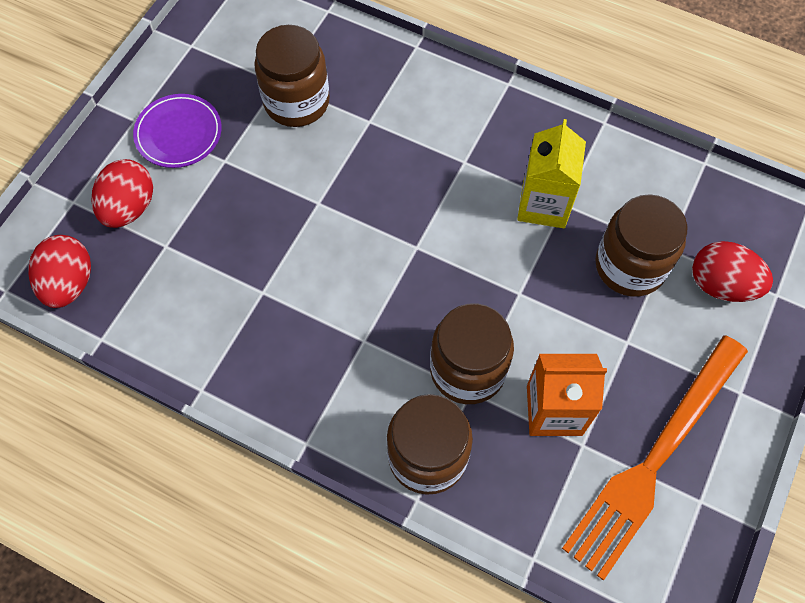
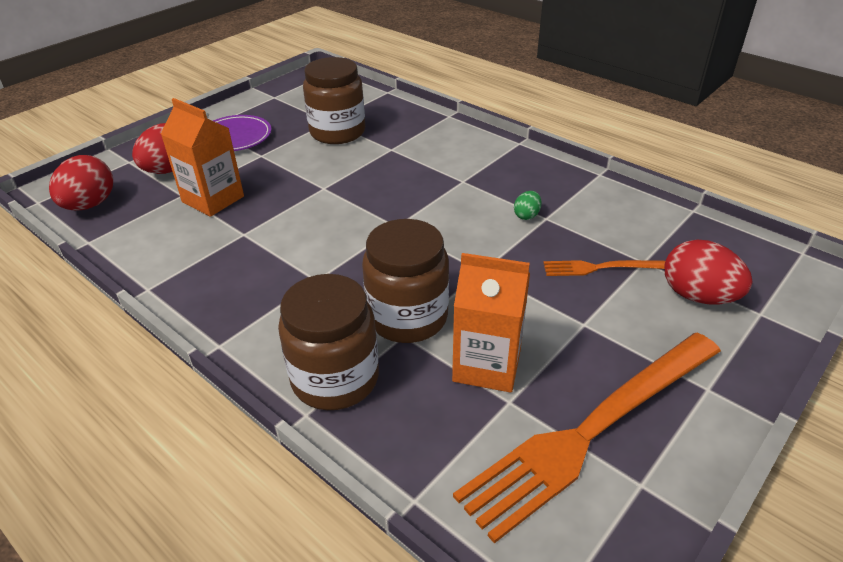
camera: 15 degrees right, 25 degrees down
(204, 246) = (213, 199): none -> orange carton
(543, 204) = (526, 215): yellow carton -> green egg
(630, 266) = (601, 268): brown jar -> orange fork

